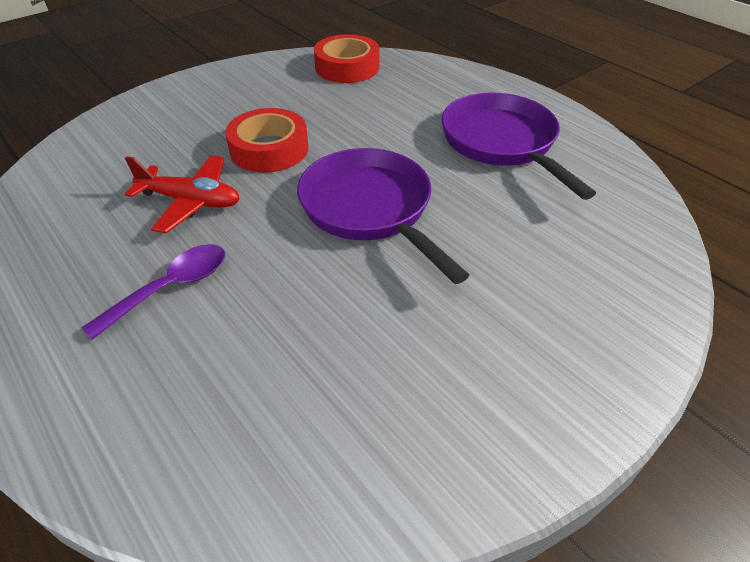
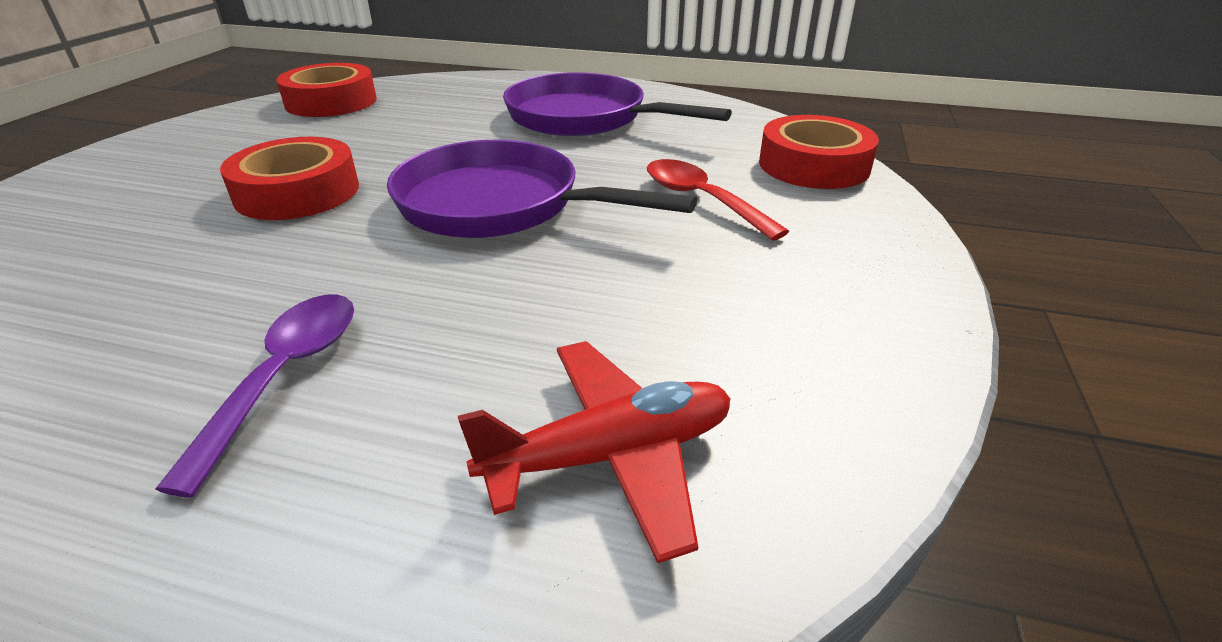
camera: 35 degrees left, 10 degrees down
(191, 201) = (221, 275): red plane -> red plane (610, 455)
(508, 264) = (701, 200): none -> red spoon
(639, 268) = (813, 165): none -> red tape

